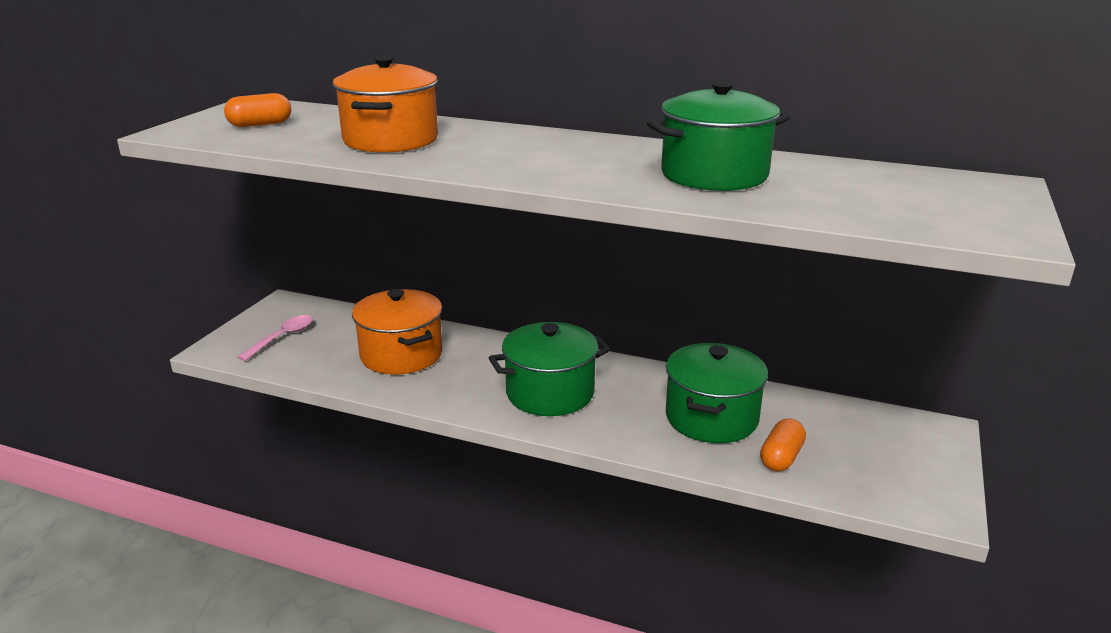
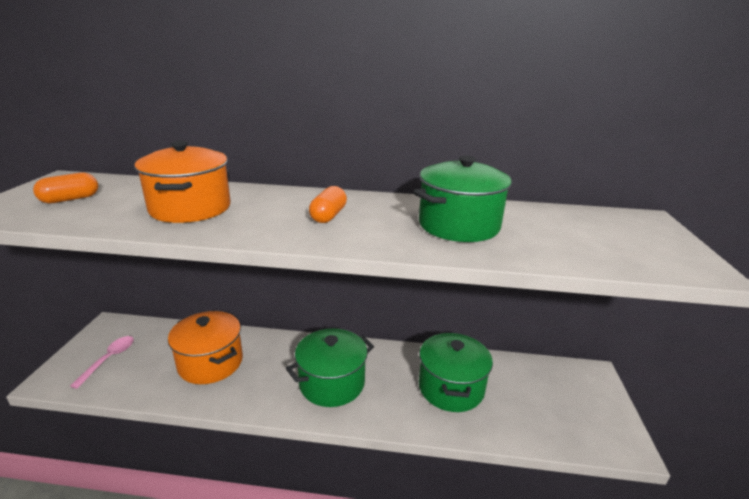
camera: 15 degrees left, 0 degrees up
(781, 457) = (509, 417): orange capsule -> orange capsule (328, 216)

